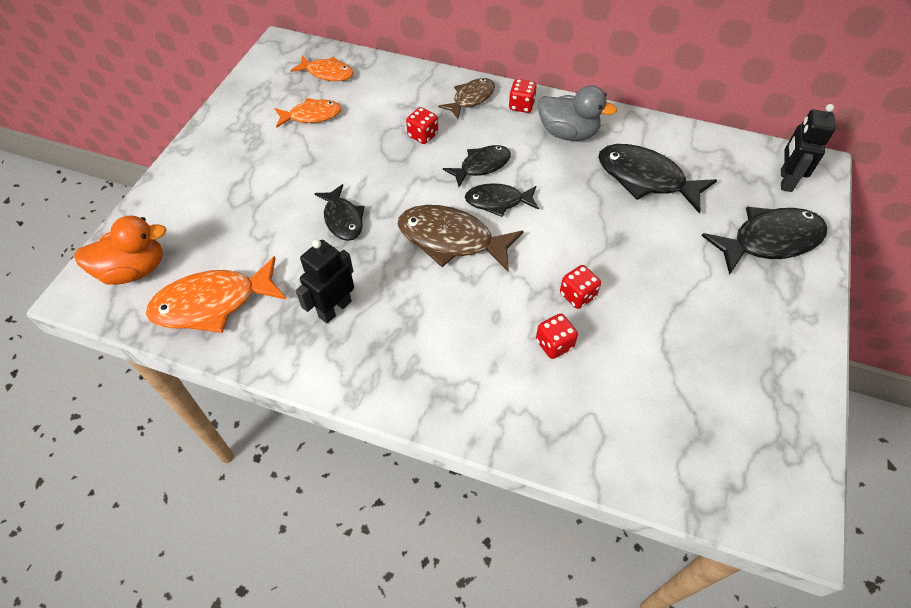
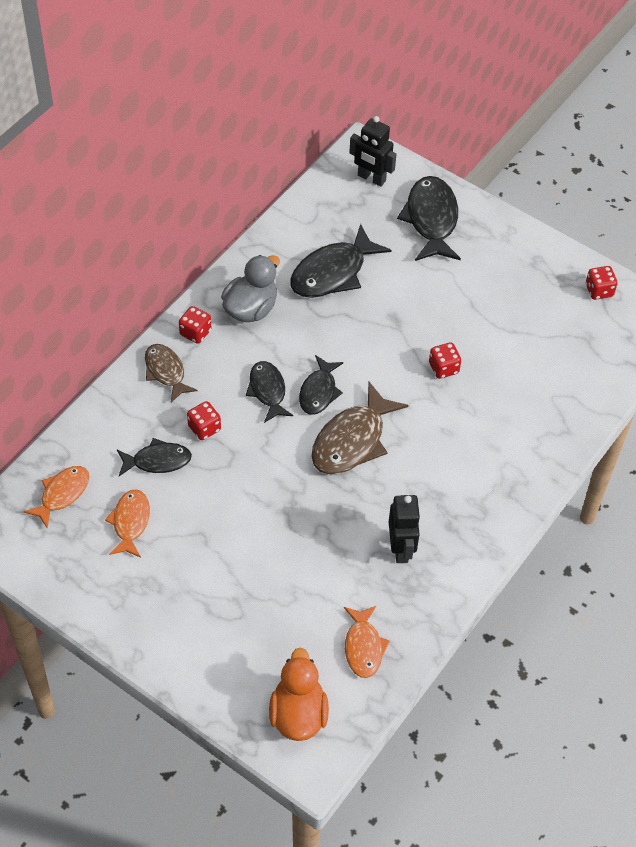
camera: 75 degrees left, 0 degrees up
(213, 303) = (363, 647): orange fish -> orange fish, size x0.62
(334, 309) = (401, 549): black robot -> black robot turned 150 degrees counterclockwise
(343, 219) = (295, 522): black fish -> black fish (157, 461)
(554, 344) = (485, 400): red dice -> red dice (599, 290)

